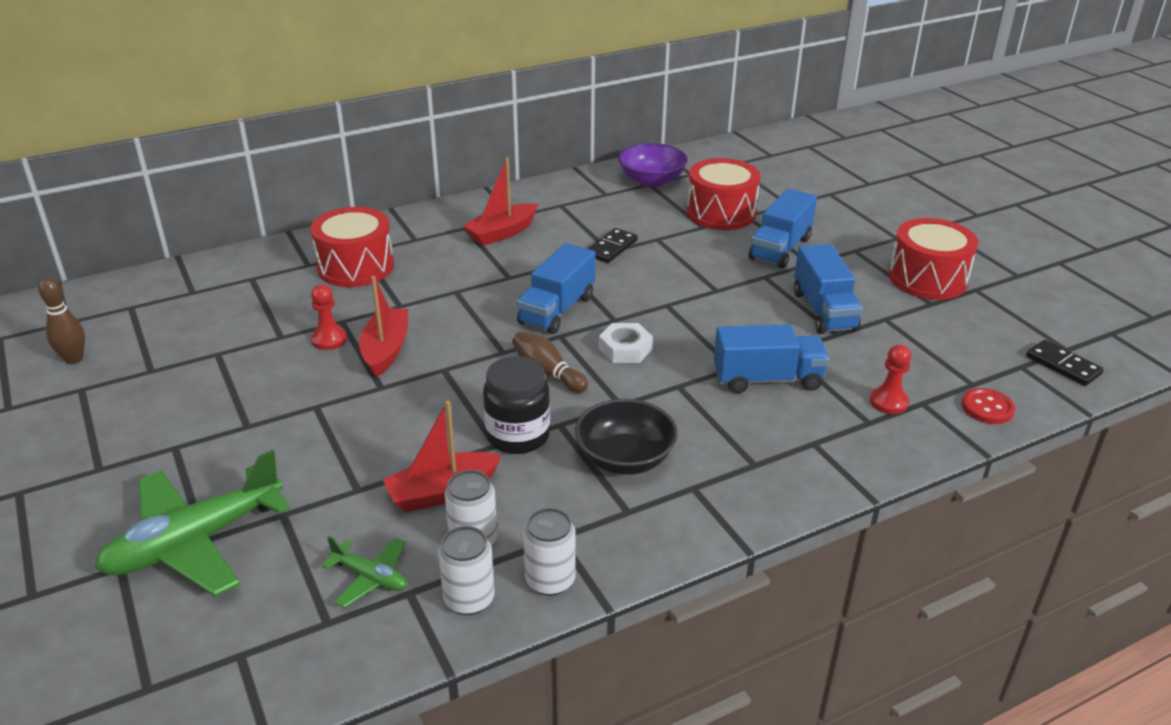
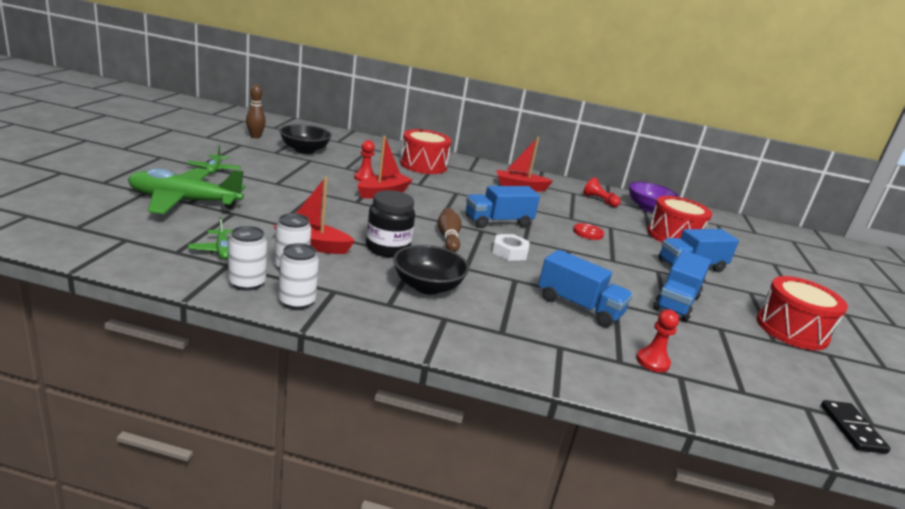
camera: 35 degrees right, 10 degrees down
(131, 460) = (214, 169): none -> green plane
(180, 339) = (304, 150): none -> black bowl
(599, 201) = (599, 201): none -> red pawn
(611, 248) = (574, 218): black domino -> none
(987, 408) = (735, 409): red button -> red button (588, 233)

